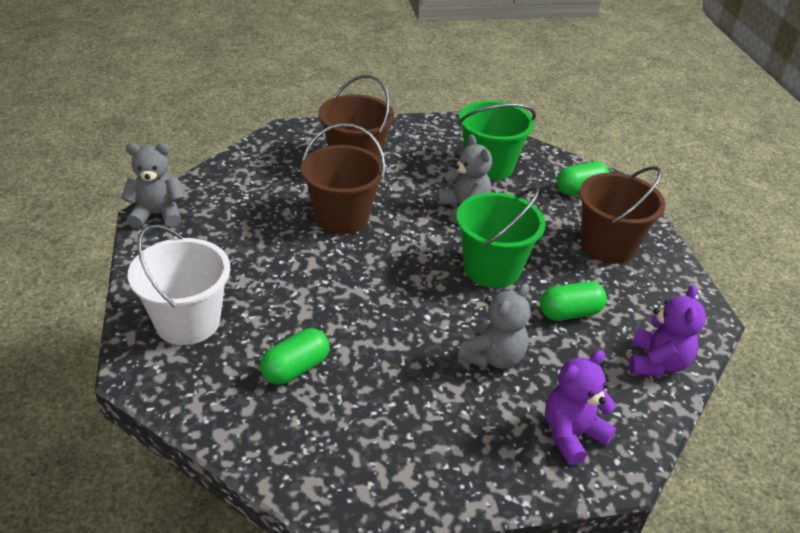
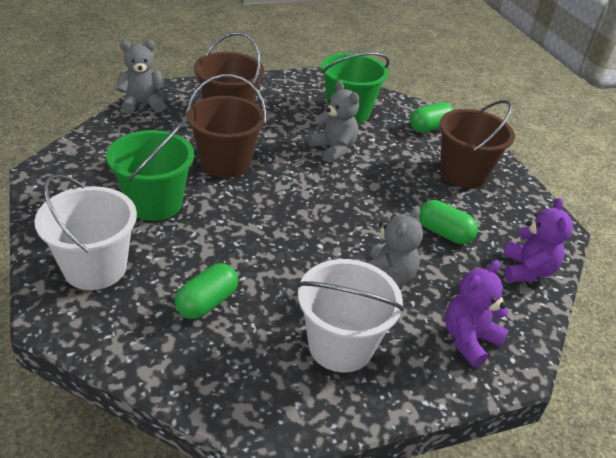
camera: 10 degrees left, 0 degrees up
(157, 215) = (49, 170): grey teddy bear -> grey teddy bear (143, 104)
(428, 427) = (340, 345): none -> white bucket
(492, 268) = (368, 199): green bucket -> green bucket (154, 203)
(570, 313) = (444, 233): green capsule -> green capsule turned 60 degrees clockwise

